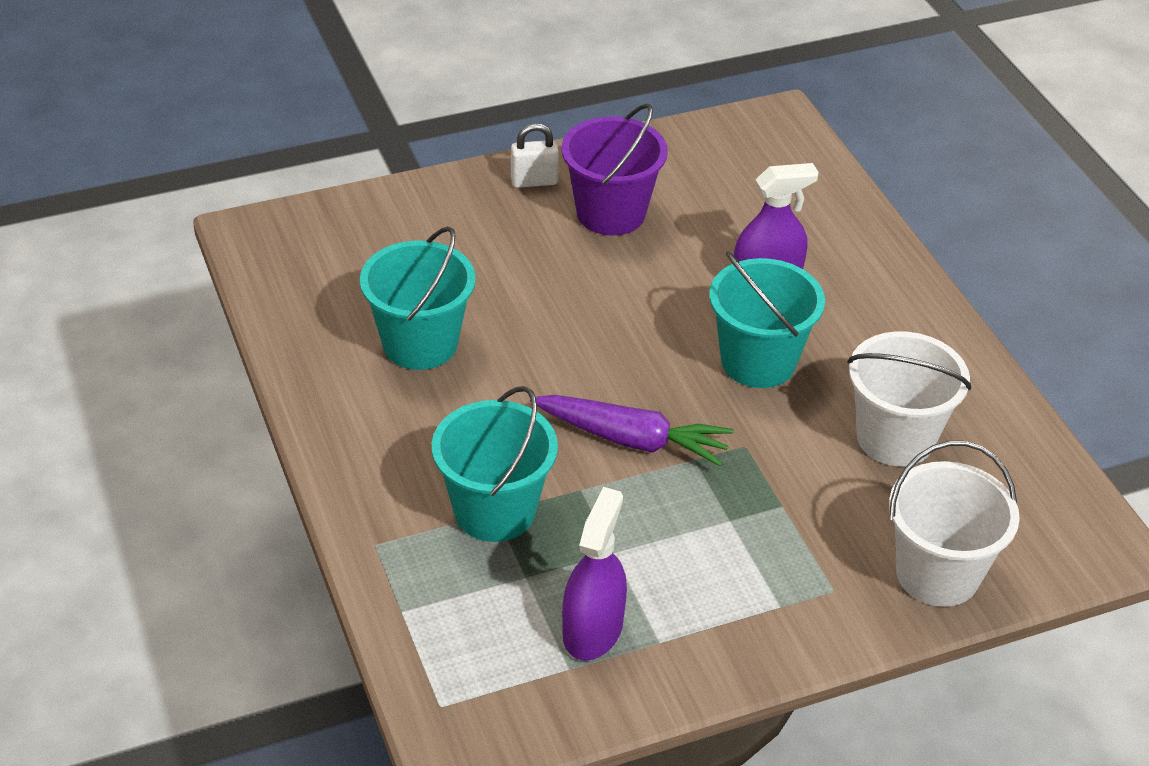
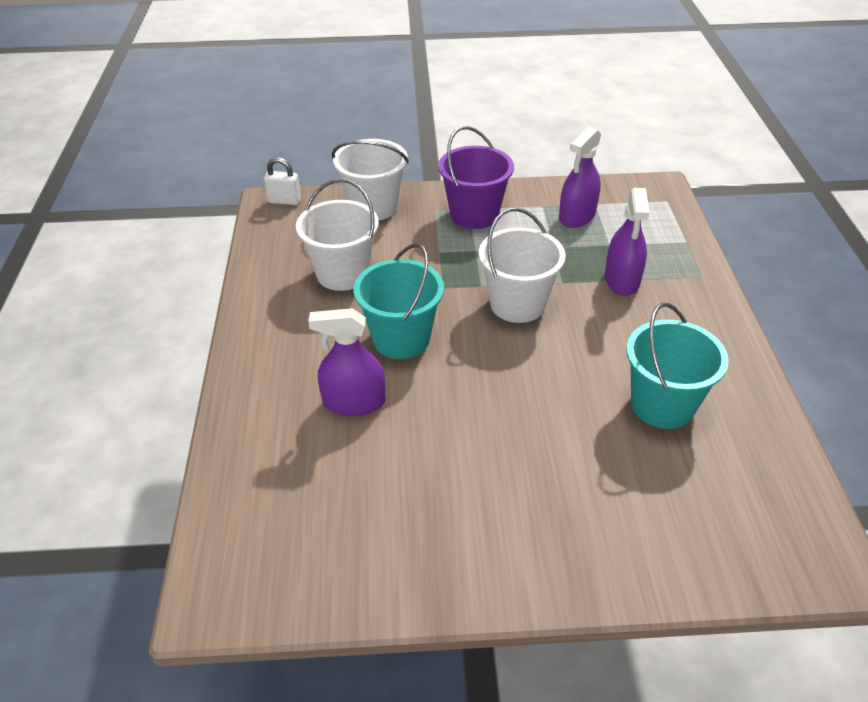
camera: 160 degrees left, 0 degrees up
(494, 511) = (622, 280): turquoise bucket -> purple spray bottle
(534, 181) = (521, 568): white padlock -> white padlock (284, 201)
(611, 213) = (456, 505): purple bucket -> purple bucket (474, 214)
(632, 439) = (517, 304): purple carrot -> white bucket

